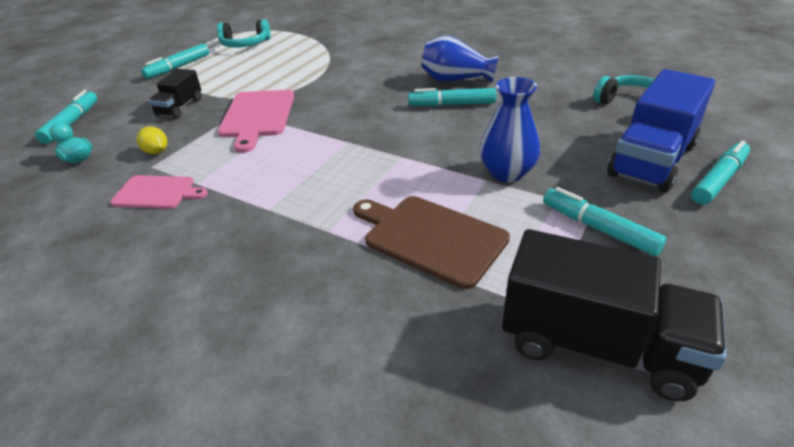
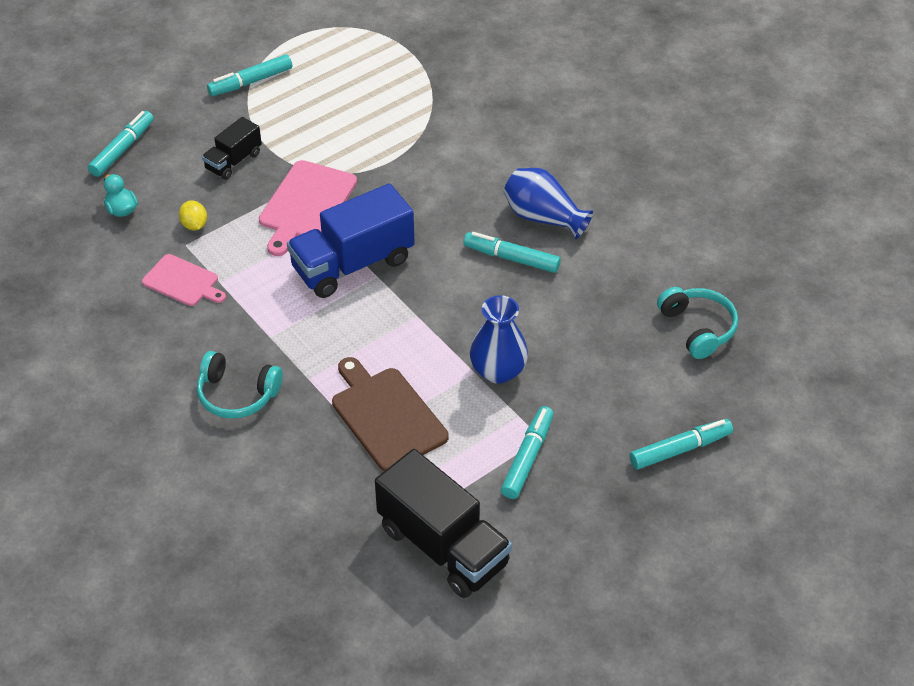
camera: 20 degrees right, 10 degrees up
(245, 44) = (341, 58): turquoise headphones -> turquoise headphones (237, 394)
(598, 228) = (528, 457): turquoise marker -> turquoise marker turned 45 degrees clockwise
(652, 160) = (643, 405): blue truck -> blue truck (353, 264)

